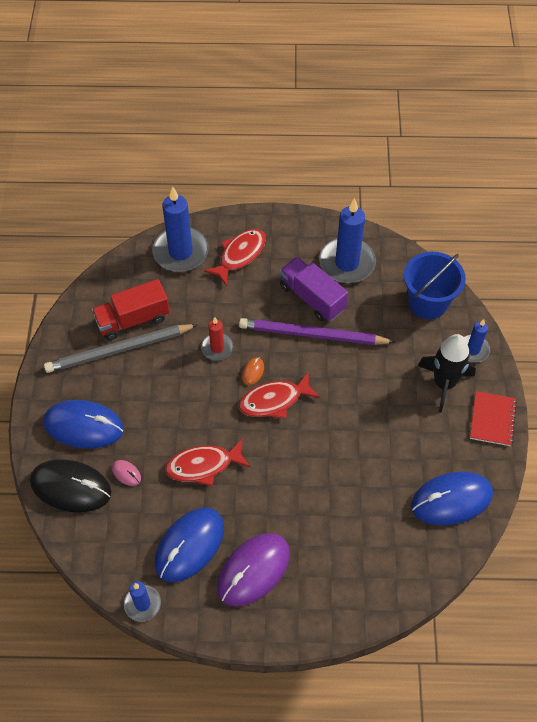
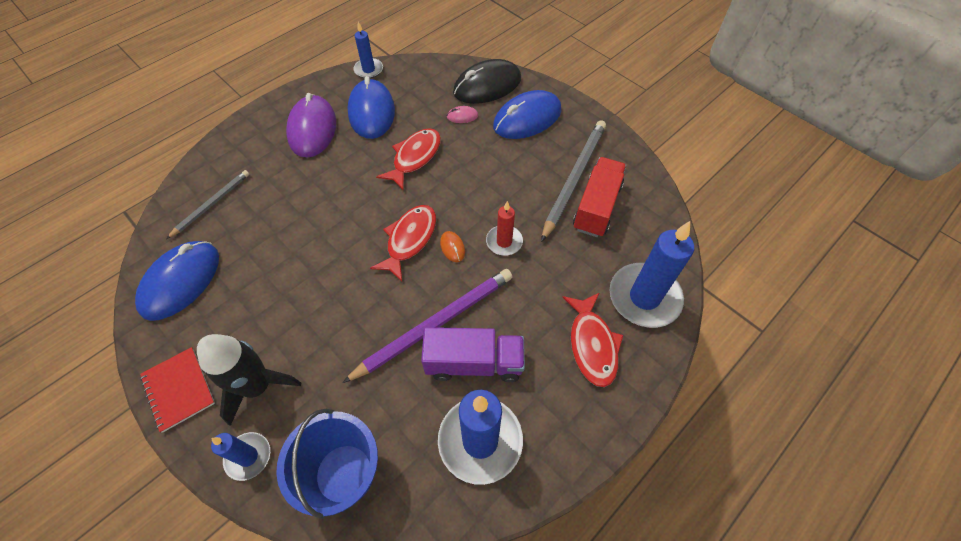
camera: 135 degrees right, 0 degrees up
(389, 556) = (211, 204): none -> grey pencil

